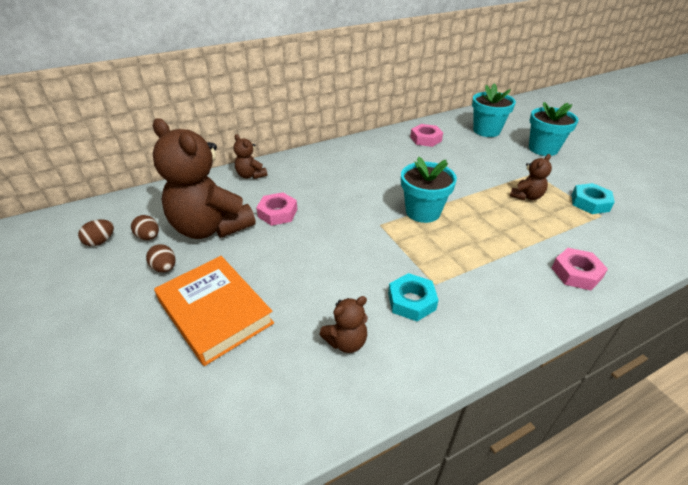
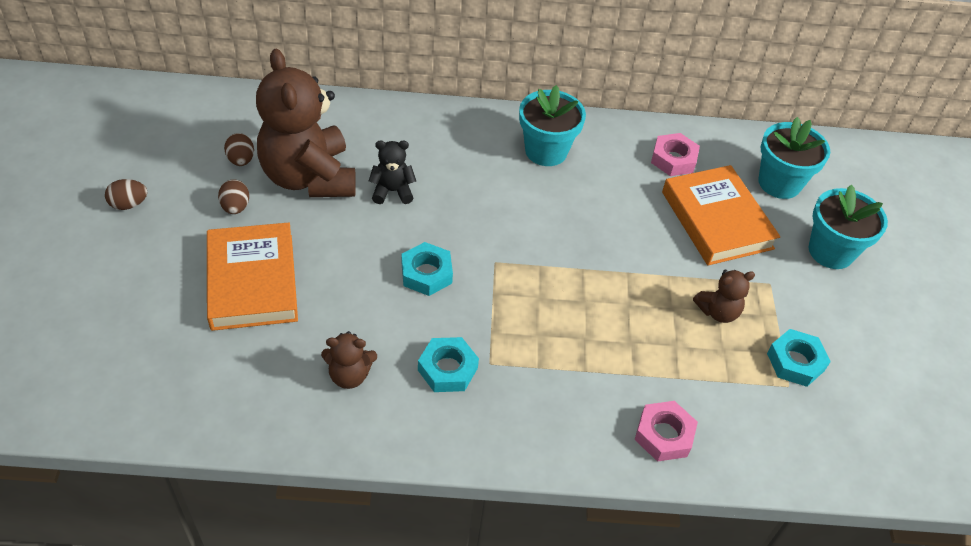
camera: 25 degrees right, 10 degrees up
(100, 241) = (193, 144): brown egg -> brown egg (129, 204)
(251, 175) = (400, 121): brown teddy bear -> none
(277, 213) = (392, 191): pink nut -> black teddy bear
(342, 249) = (426, 273): none -> turquoise nut
(423, 212) = (561, 269): turquoise flower pot -> turquoise flower pot (546, 151)
(476, 156) = (716, 220): none -> orange book

